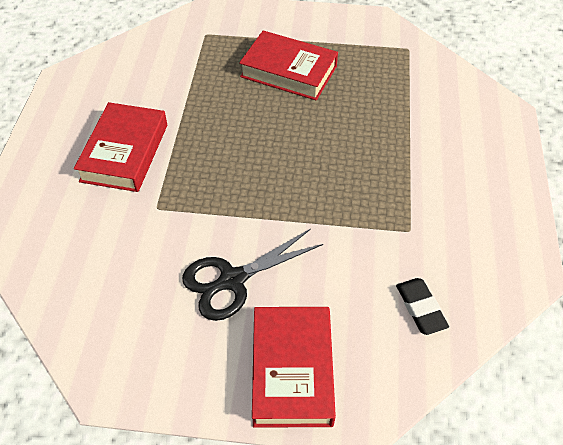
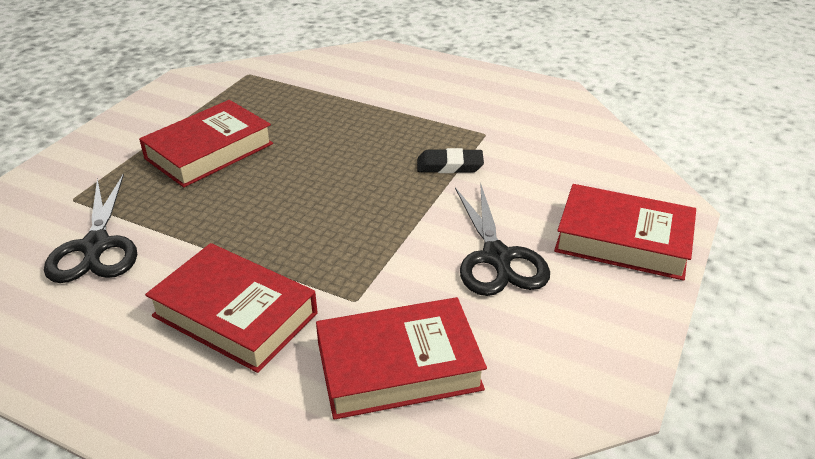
camera: 70 degrees left, 15 degrees down
(101, 250) = (398, 365): none -> red book
(164, 66) = (96, 247): none -> black scissors
(420, 308) = (575, 150): black eraser -> black eraser (449, 165)

